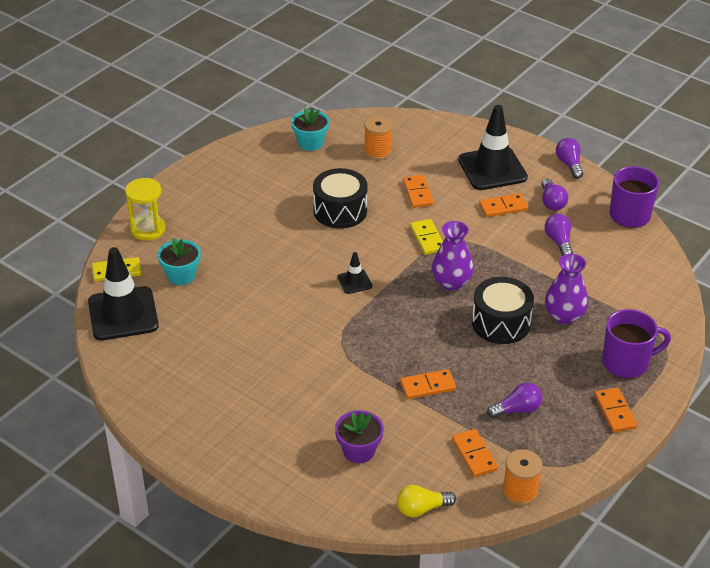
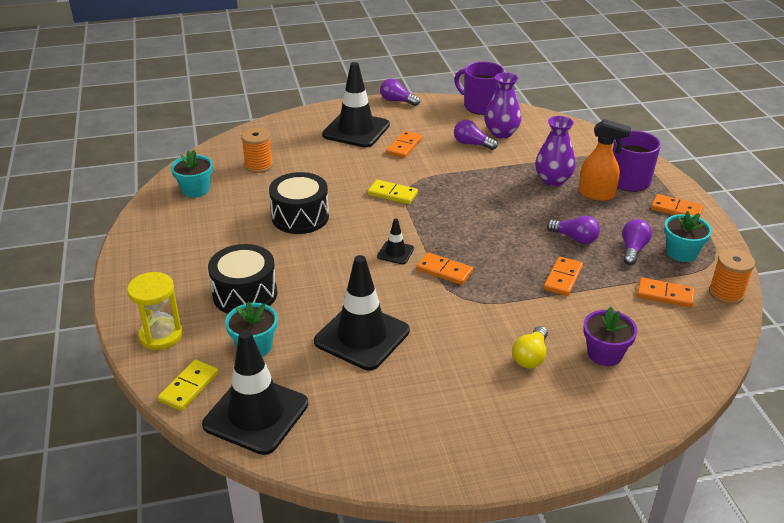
camera: 50 degrees left, 5 degrees down
(243, 318) = (362, 336): none -> black traffic cone
(417, 193) = (334, 172): orange domino -> orange domino (444, 271)
(422, 509) = (706, 353): yellow light bulb -> yellow light bulb (530, 356)
(451, 282) = (456, 208): purple vase -> purple vase (501, 133)
(501, 323) = (529, 209): black drum -> black drum (245, 294)
(548, 441) = (681, 253): none -> turquoise flower pot
(552, 202) = (427, 126): purple light bulb -> purple light bulb (574, 238)
(576, 352) = (597, 194): none -> orange spray bottle

